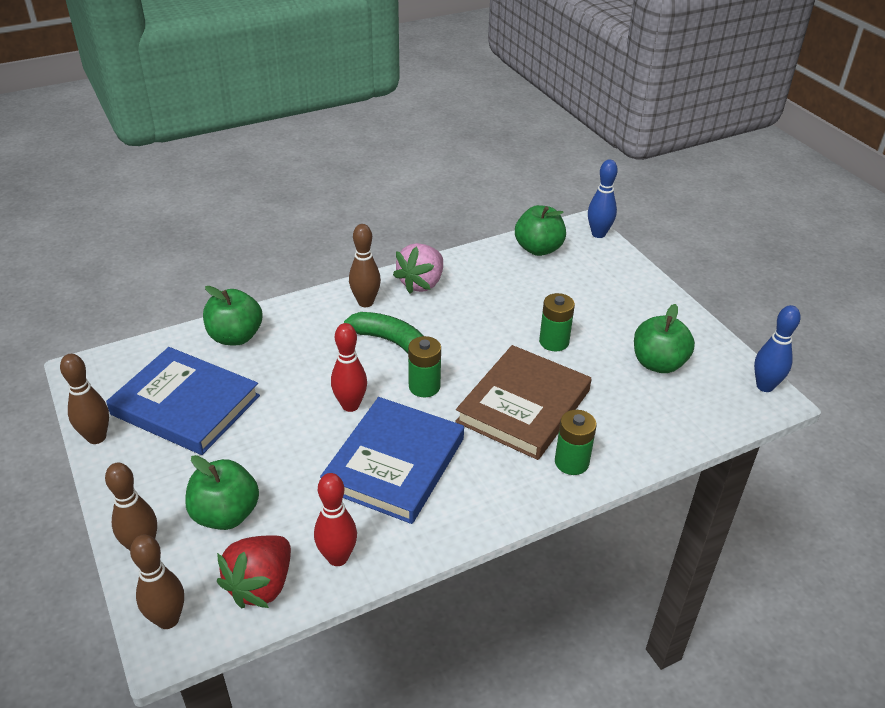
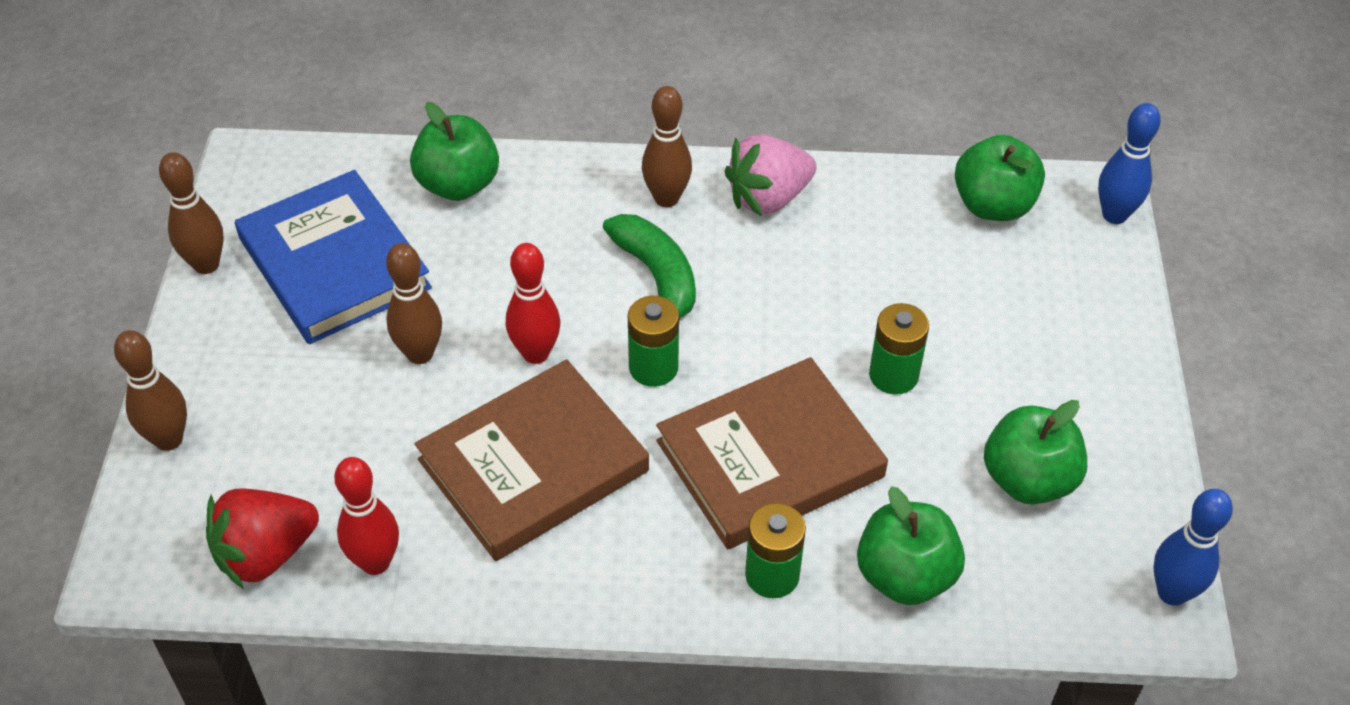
camera: 30 degrees right, 10 degrees up
(168, 619) = (141, 545): brown bowling pin -> brown bowling pin (420, 354)
(226, 514) = (285, 440): green apple -> green apple (905, 576)
(395, 463) = (533, 466): blue book -> brown book

